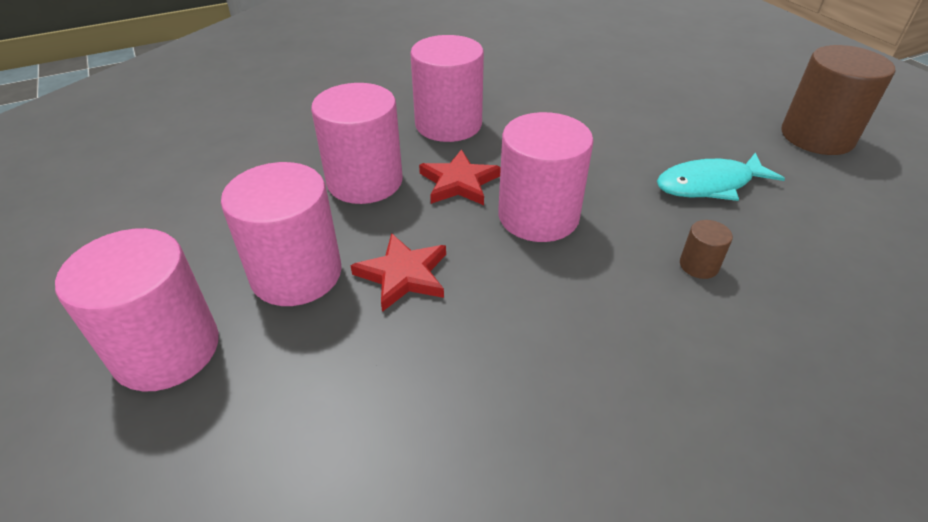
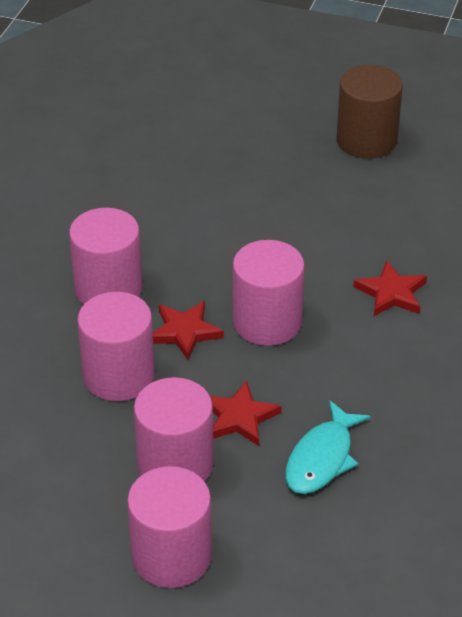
camera: 45 degrees left, 0 degrees up
(698, 265) = (391, 293): brown cylinder -> red star
(709, 185) = (341, 227): turquoise fish -> turquoise fish (322, 458)

